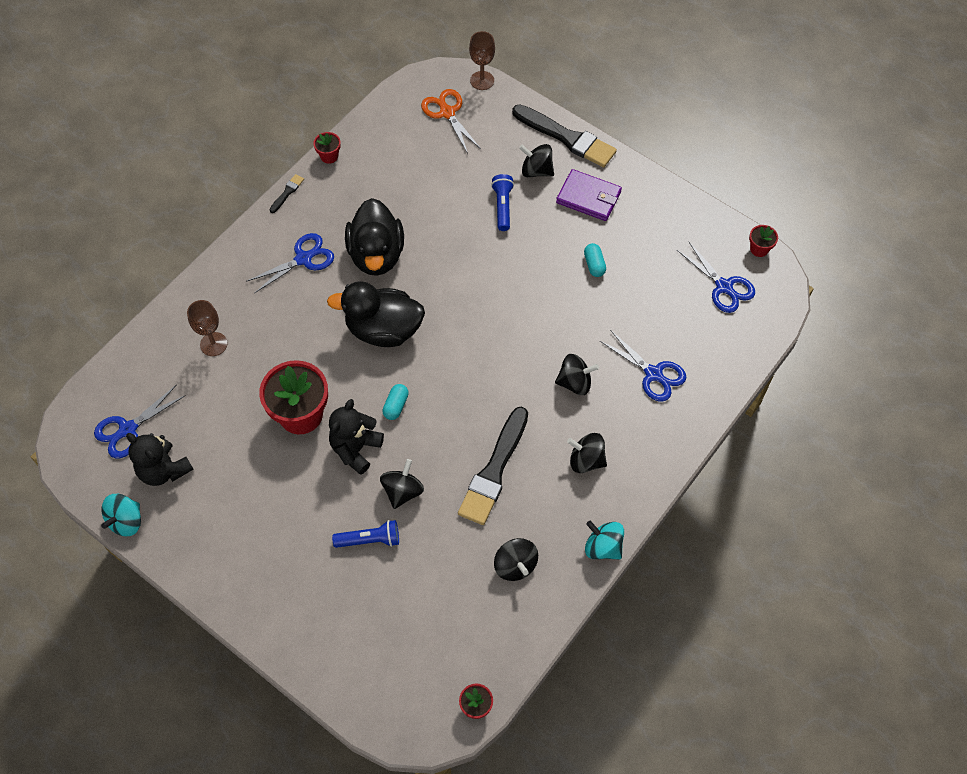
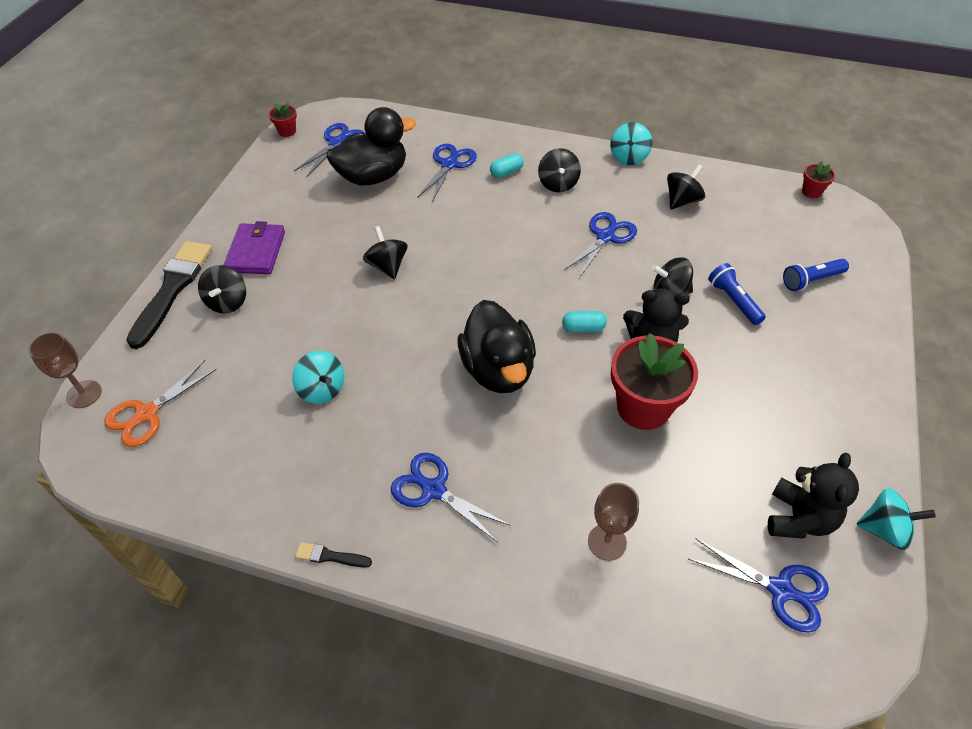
camera: 110 degrees left, 10 degrees down
(329, 156) = (250, 527): red flower pot -> none
(376, 255) = (398, 412): black duck -> black duck (373, 176)
(420, 214) = (322, 389): none -> turquoise spinning top
(494, 470) = (605, 237): black brush -> blue scissors
(502, 207) = (288, 317): blue flashlight -> blue flashlight (811, 280)
(575, 382) = (484, 209): black spinning top -> black spinning top (387, 266)
(594, 264) = (343, 227): turquoise capsule -> turquoise capsule (506, 172)

